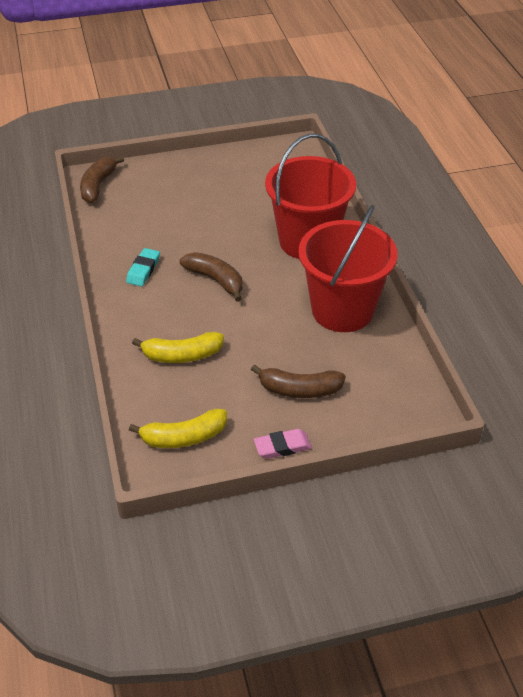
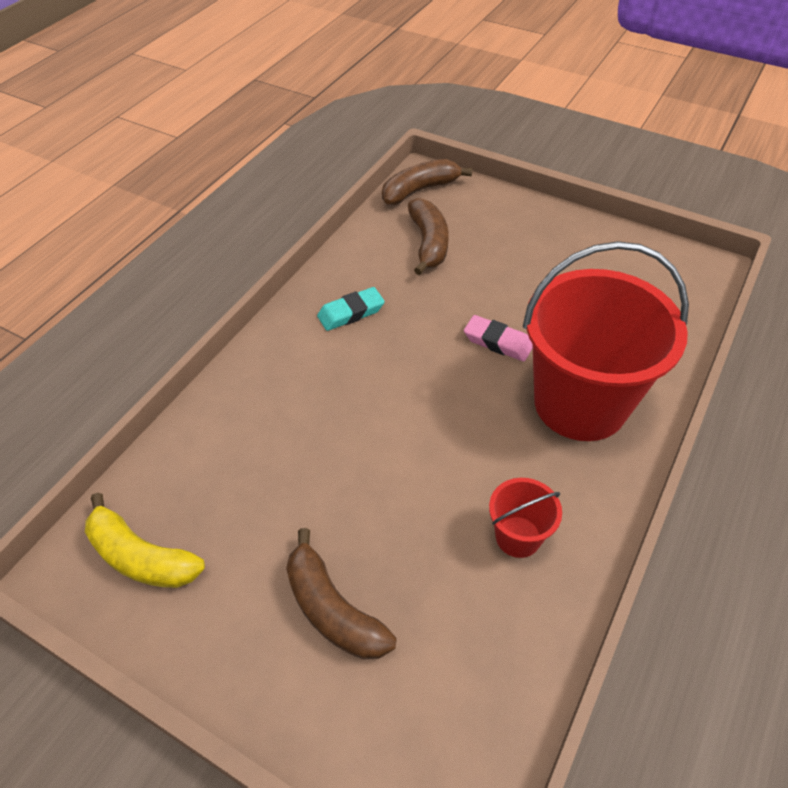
camera: 45 degrees right, 5 degrees up
(182, 355) = (265, 447): yellow banana -> none
(215, 280) = (410, 378): brown banana -> brown banana (428, 243)
(282, 446) = (218, 676): pink eraser -> pink eraser (498, 342)
(342, 310) = (518, 537): red bucket -> red bucket, size x0.43

